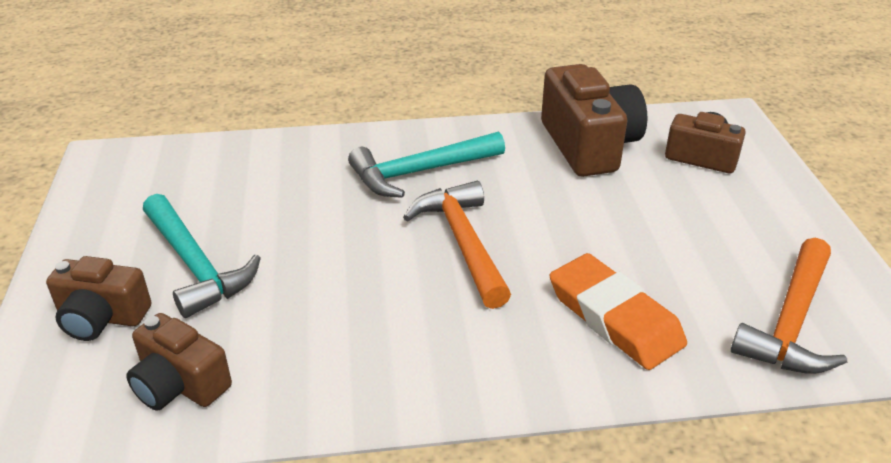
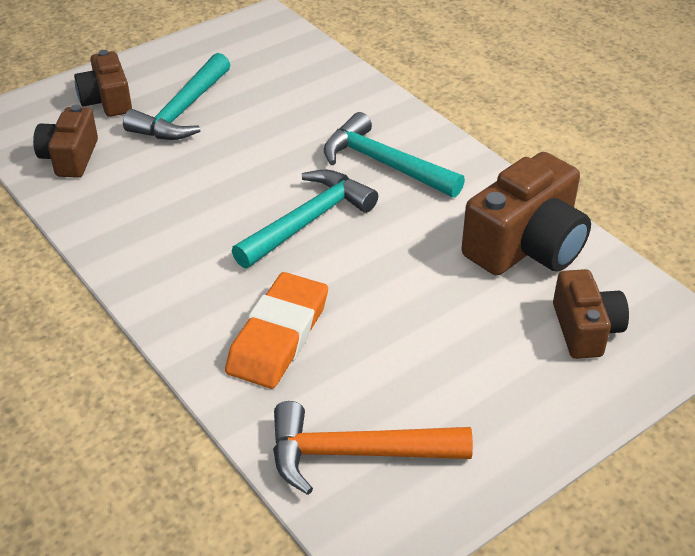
camera: 60 degrees right, 5 degrees up
(462, 242) = (308, 221): orange hammer -> turquoise hammer

